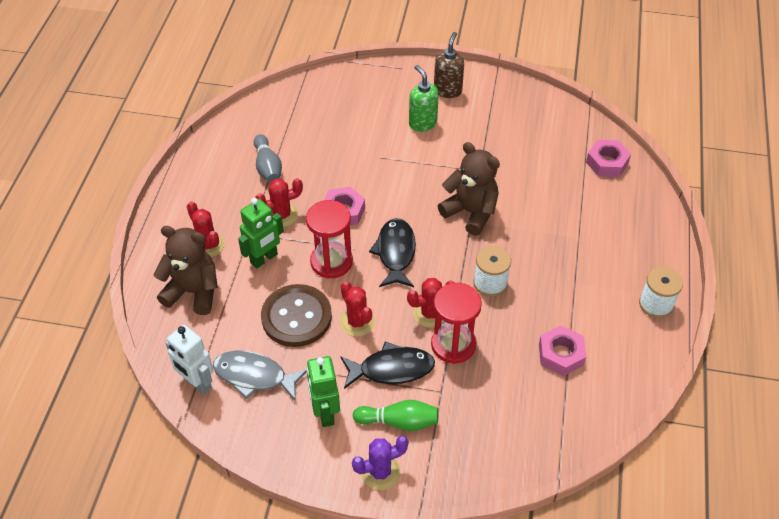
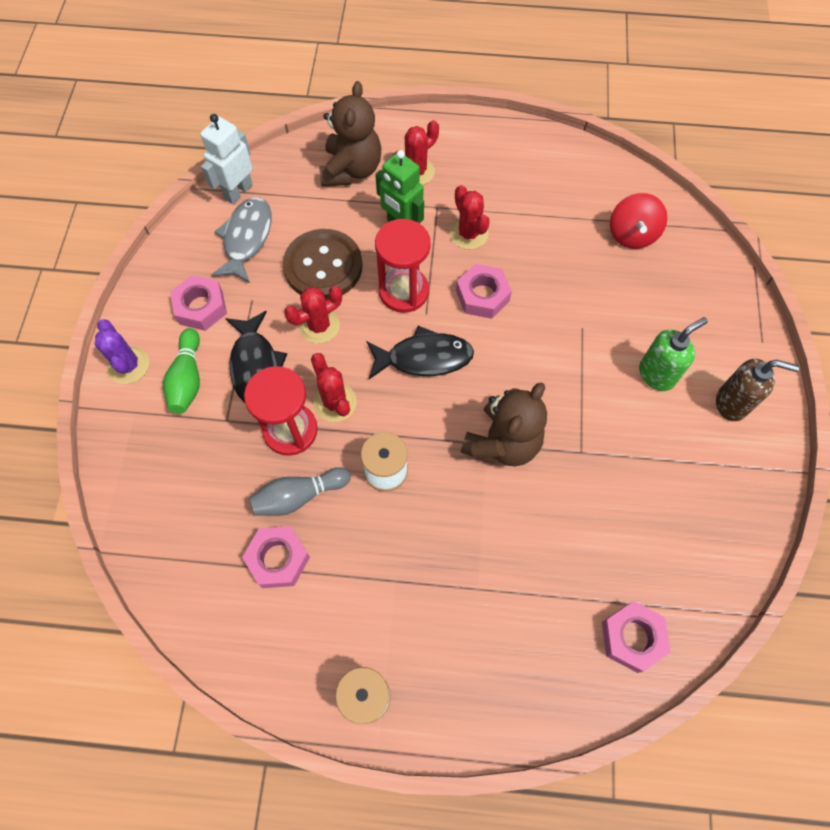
camera: 85 degrees right, 15 degrees up
(268, 167) = (542, 210): grey bowling pin -> grey bowling pin (299, 496)
(302, 119) = (632, 234): none -> red spinning top
(325, 413) = (201, 307): green robot -> pink nut

